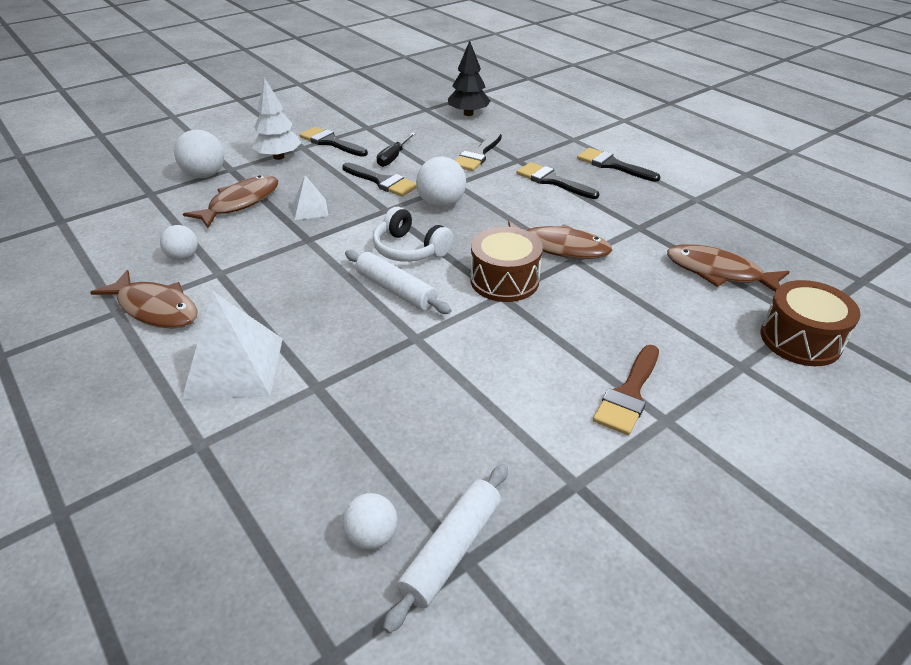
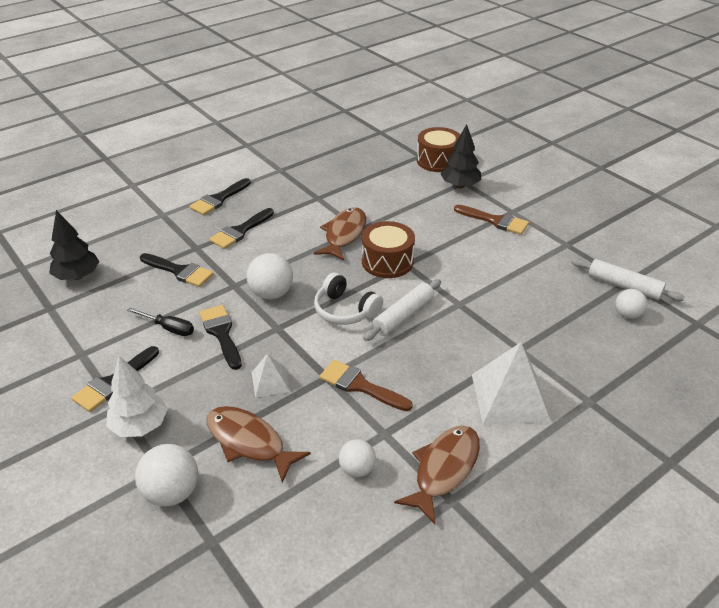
camera: 90 degrees left, 0 degrees up
(289, 259) = (359, 386): none -> brown brush
(382, 182) = (221, 333): black brush -> black brush turned 60 degrees counterclockwise
(409, 249) = (345, 310): white headphones -> white headphones turned 90 degrees clockwise
(718, 272) = (374, 175): brown fish -> none
(727, 360) = (460, 186): none -> black tree

